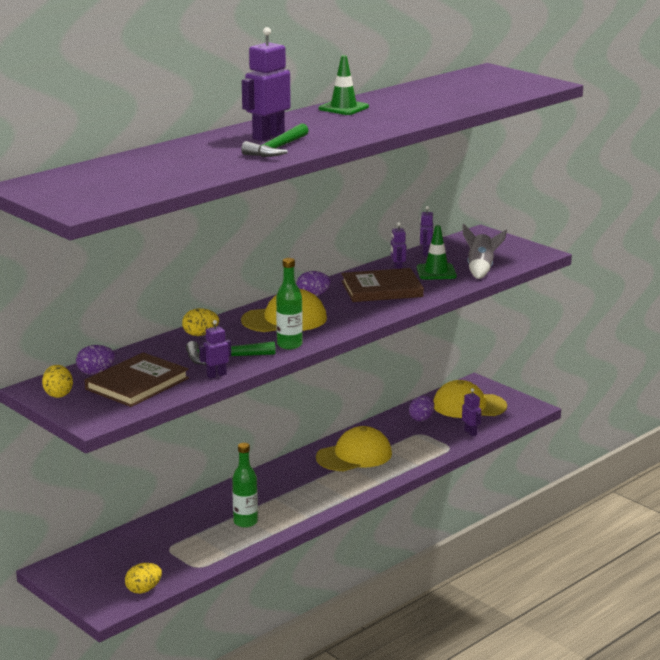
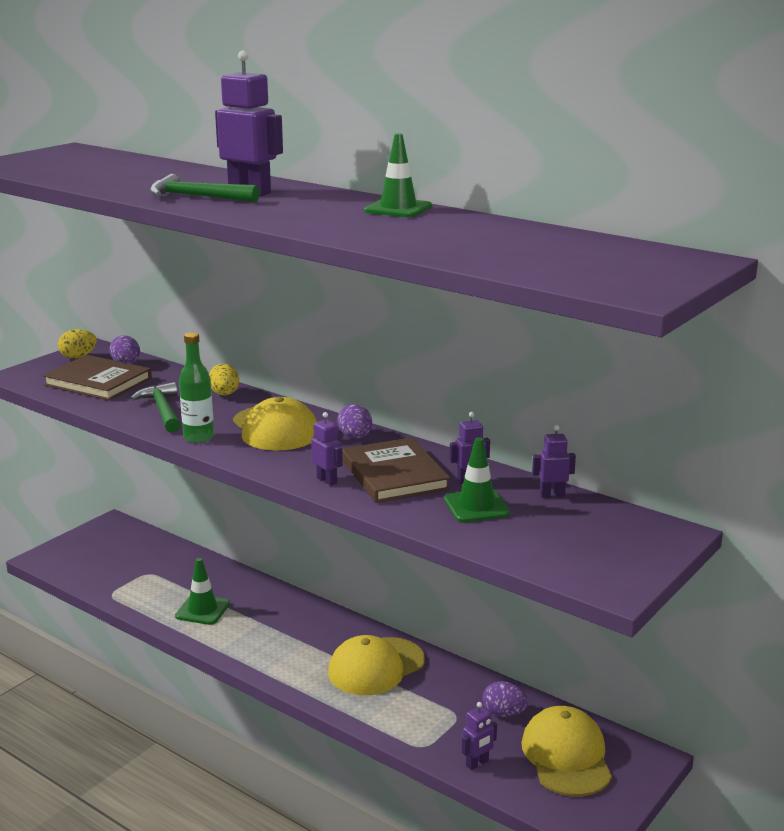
camera: 80 degrees right, 0 degrees up
(143, 590) = (70, 572): yellow egg -> none
(216, 375) = (115, 411): purple robot -> purple robot (327, 480)
(245, 522) = (202, 610): green bottle -> green traffic cone
(354, 456) = (376, 667): yellow cap -> yellow cap turned 90 degrees clockwise
(481, 269) = (506, 539): grey rocket -> none

